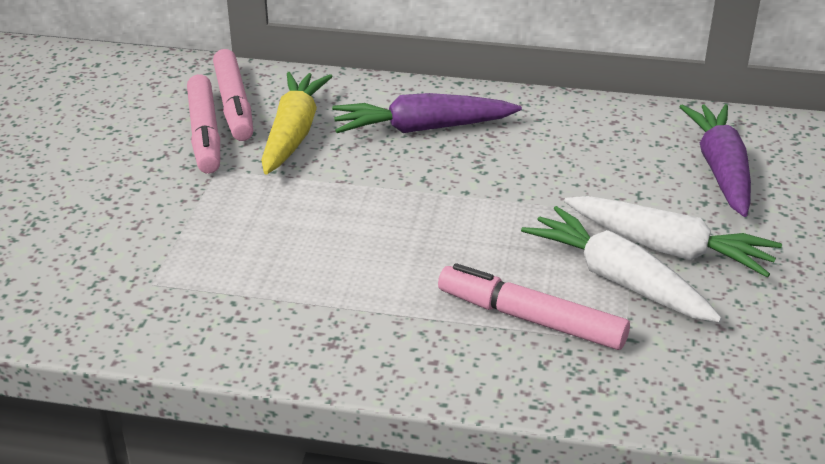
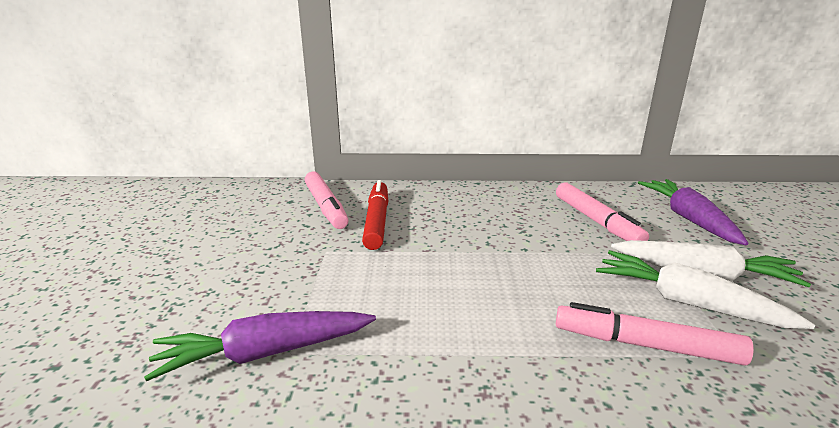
camera: 10 degrees left, 10 degrees down
(205, 134) = (309, 227): pink marker -> pink marker (596, 221)
(293, 133) = (377, 221): yellow carrot -> red marker
(422, 128) = (469, 211): purple carrot -> purple carrot (265, 353)

